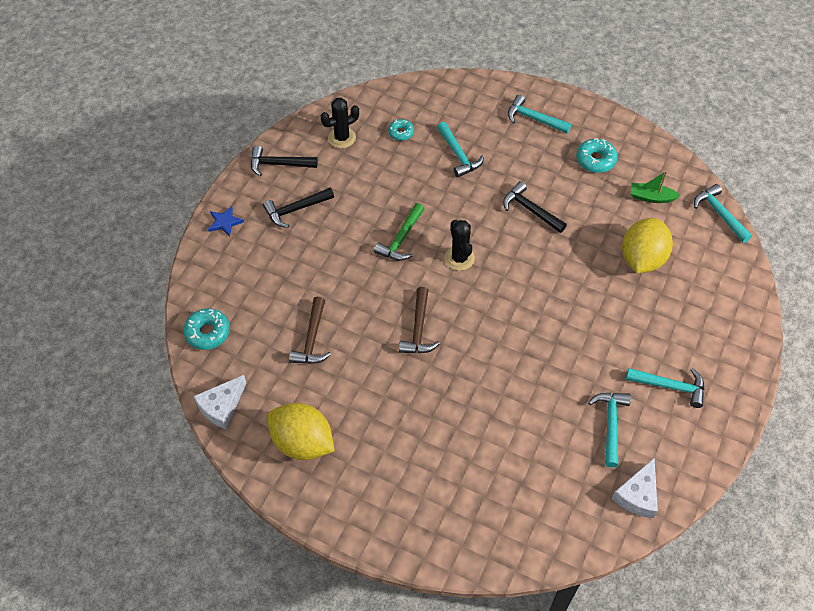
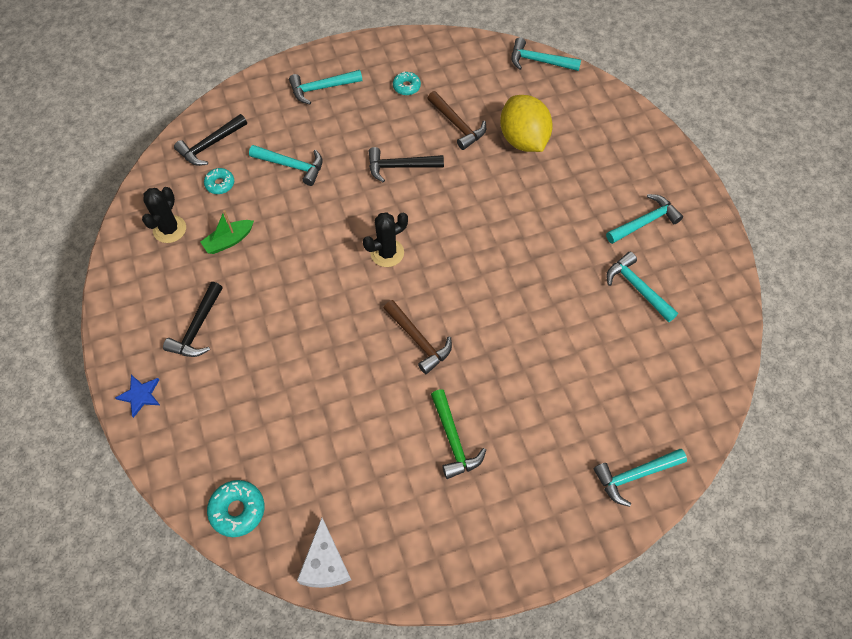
camera: 45 degrees left, 5 degrees up
(279, 164) = (135, 299): black hammer -> black hammer (210, 145)
(302, 442) = (430, 525): yellow lemon -> none
(312, 339) = (339, 429): brown hammer -> brown hammer (457, 125)
(401, 239) = (321, 276): green hammer -> green hammer (453, 440)
(459, 258) = (387, 253): black cactus -> black cactus turned 60 degrees counterclockwise
(465, 537) = (635, 475): none -> turquoise hammer
(595, 160) = (406, 87): turquoise donut -> turquoise donut, size x0.65
(637, 495) = (710, 324): white cheese -> none
(651, 197) = (479, 85): green boat -> green boat (229, 241)

